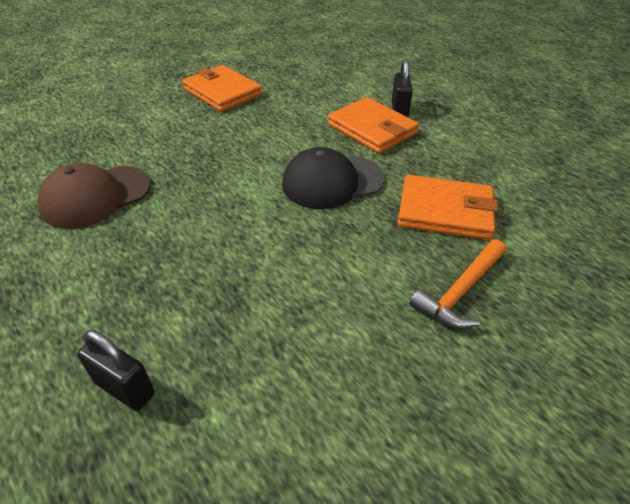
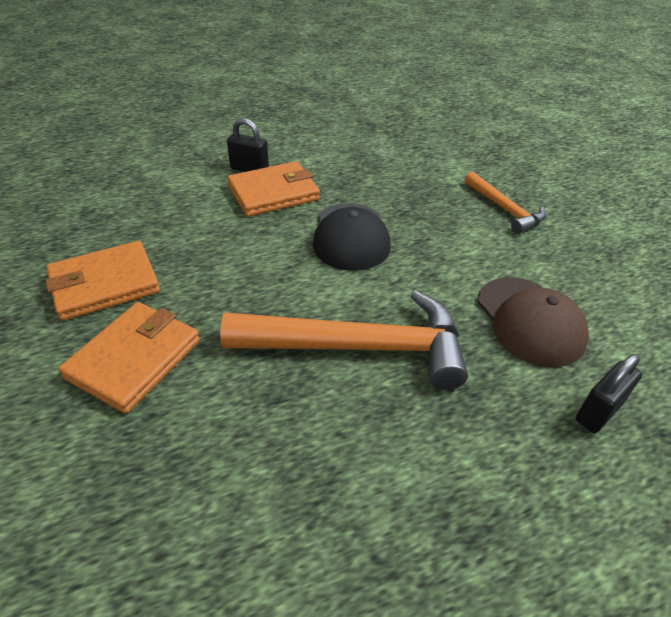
camera: 75 degrees left, 0 degrees up
(96, 196) = (296, 434): brown cap -> brown cap (530, 321)
(186, 211) = (359, 347): none -> orange hammer
(445, 211) = (415, 190): orange wallet -> orange wallet (135, 359)

